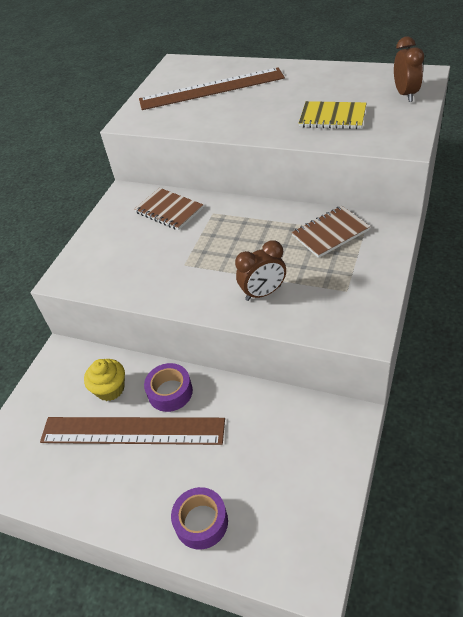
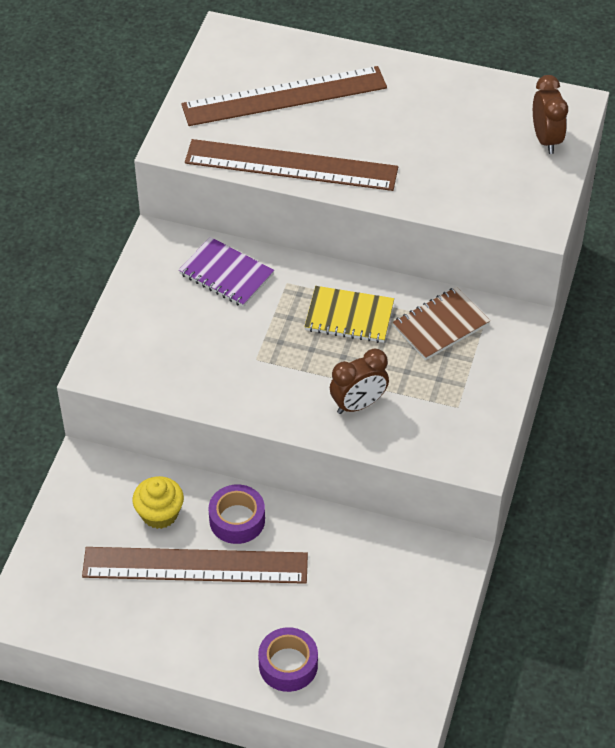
camera: 10 degrees left, 5 degrees up
(169, 210) = (226, 274): brown notebook -> purple notebook
(212, 125) = (291, 165): none -> brown ruler
(332, 117) = (450, 169): yellow notebook -> yellow notebook (349, 316)

